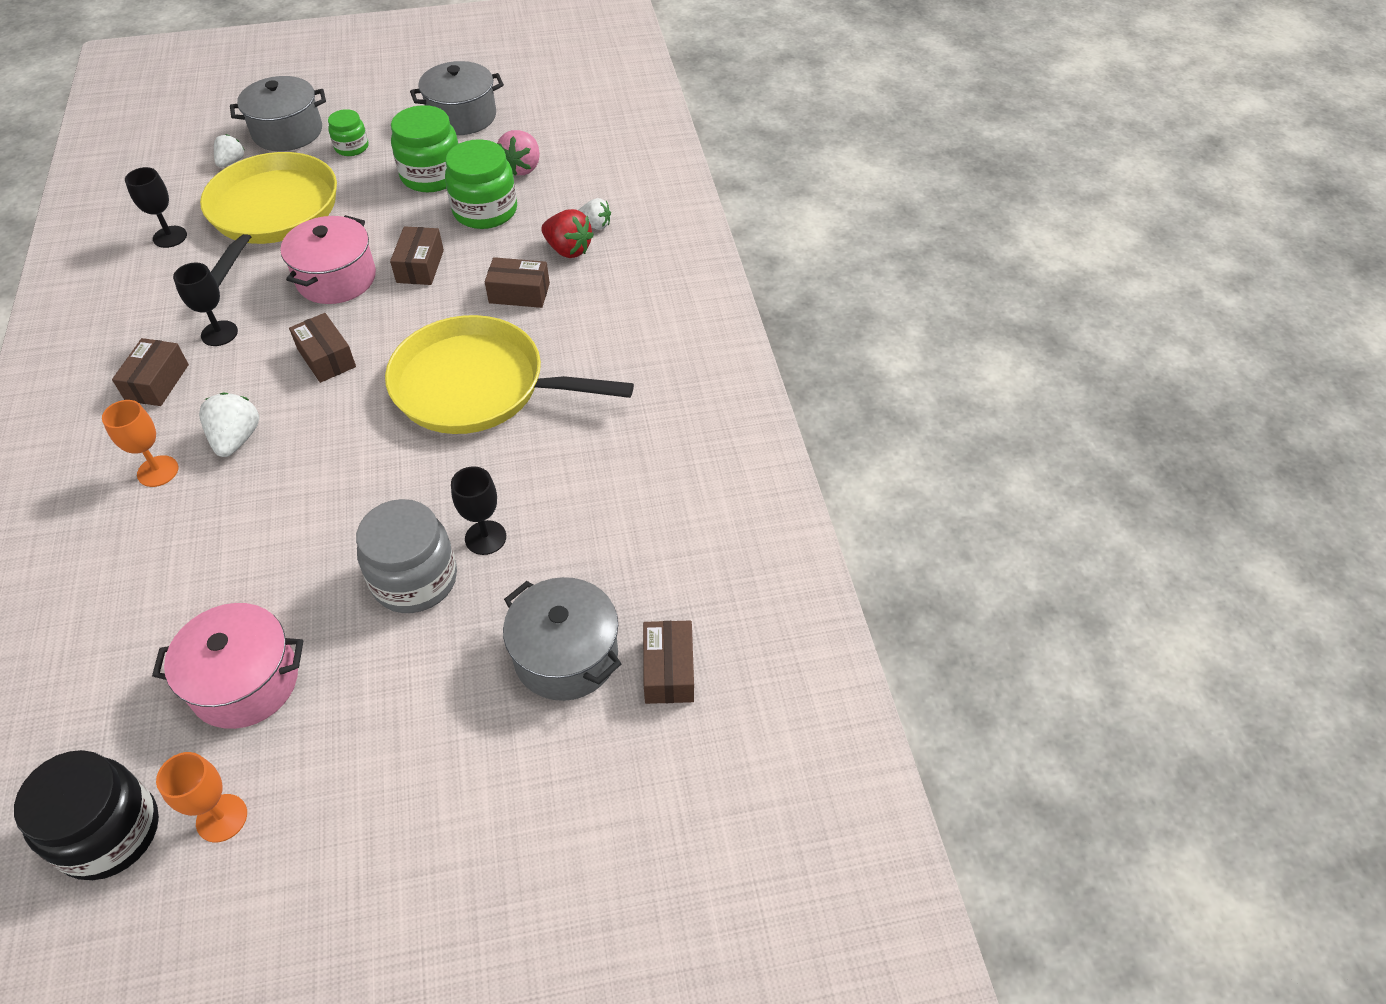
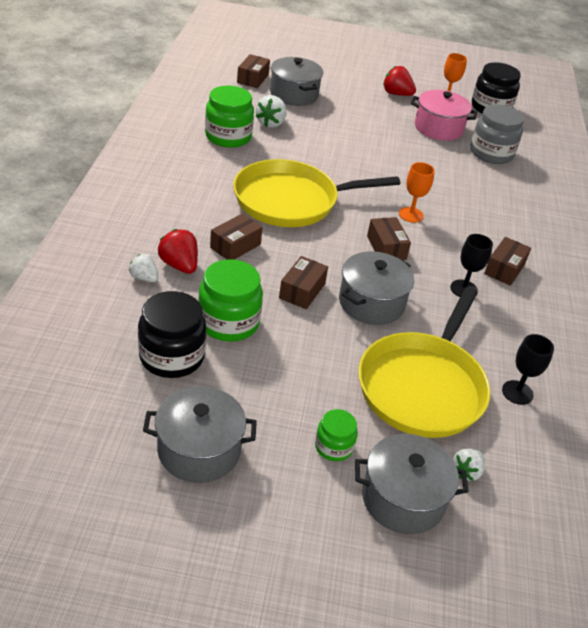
camera: 165 degrees left, 10 degrees down
(158, 471) = (494, 218): orange goblet -> orange goblet (411, 215)
(236, 439) = (447, 220): white strawberry -> white strawberry (271, 123)
(336, 278) = (371, 303): pink pot -> grey pot
(346, 775) = (396, 94): none -> red strawberry
(415, 579) = (354, 135): grey jar -> grey jar (491, 153)
(432, 175) = (262, 378): green jar -> green jar (228, 137)
(477, 386) = (291, 201): yellow pan -> yellow pan turned 135 degrees clockwise
(485, 538) = (314, 137): black goblet -> none
(519, 293) = (235, 246): brown box -> brown box turned 75 degrees counterclockwise
(522, 168) = (172, 356): pink strawberry -> black jar

